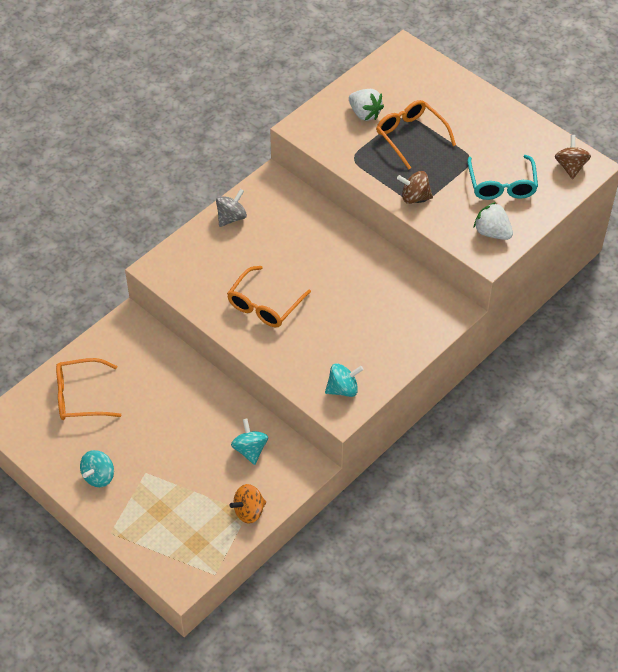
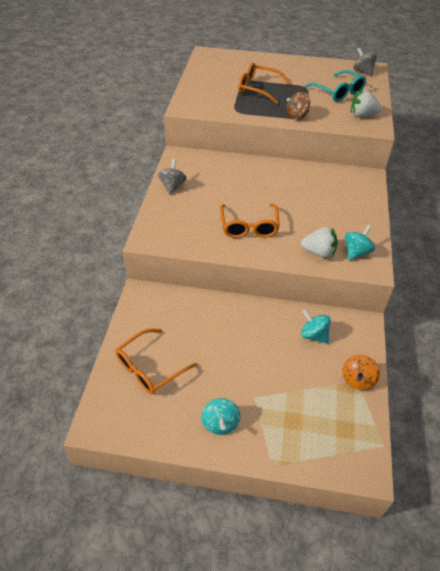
camera: 35 degrees left, 5 degrees down
(364, 113) = (217, 88): white strawberry -> white strawberry (319, 252)
(570, 167) = (362, 71): brown spinning top -> grey spinning top

